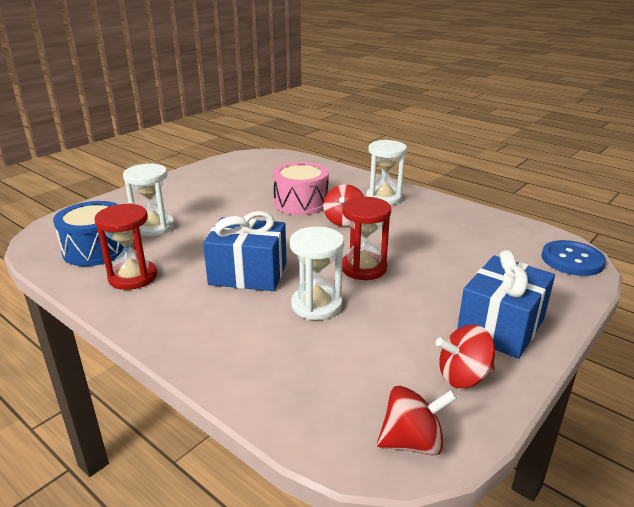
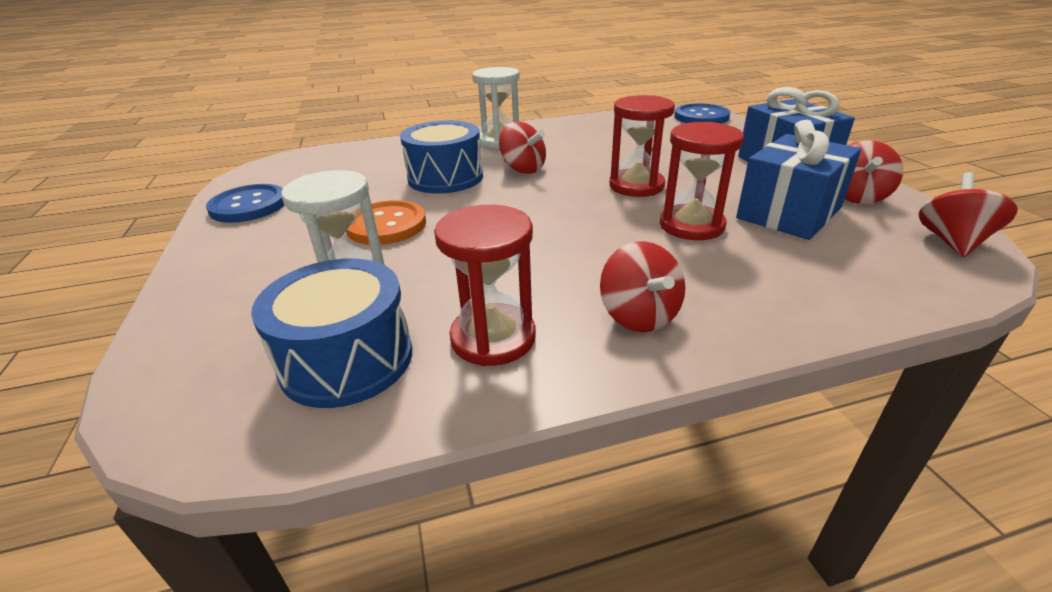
camera: 55 degrees left, 5 degrees up
(180, 313) = (638, 316): none -> red spinning top
(212, 171) = (249, 206): none -> blue button
(223, 210) = (386, 225): none -> orange button
(248, 274) = (582, 247): blue gift -> blue gift (789, 213)
(301, 203) = (445, 178): pink drum -> blue drum
(316, 305) = (691, 225): white hourglass -> red hourglass

